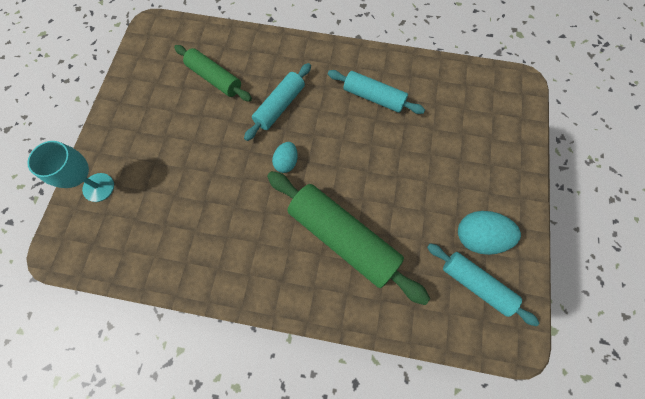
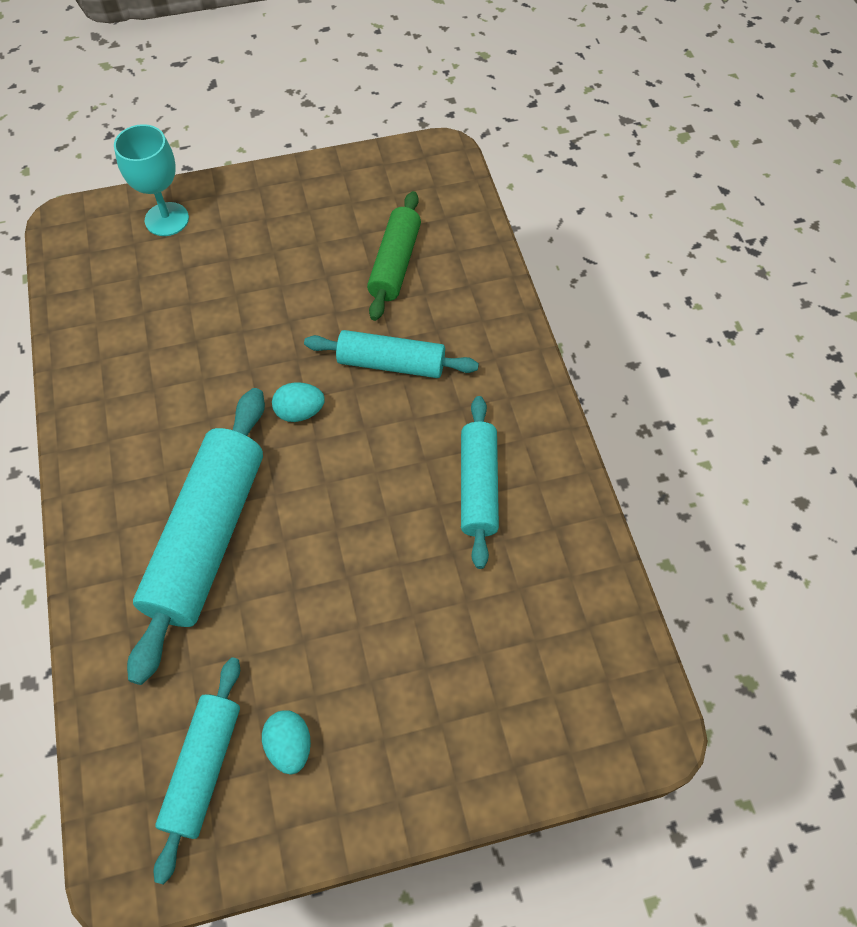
camera: 65 degrees right, 10 degrees down
(342, 238) = (207, 537): green rolling pin -> turquoise rolling pin
(478, 237) = (290, 746): turquoise egg -> turquoise egg, size x0.61

